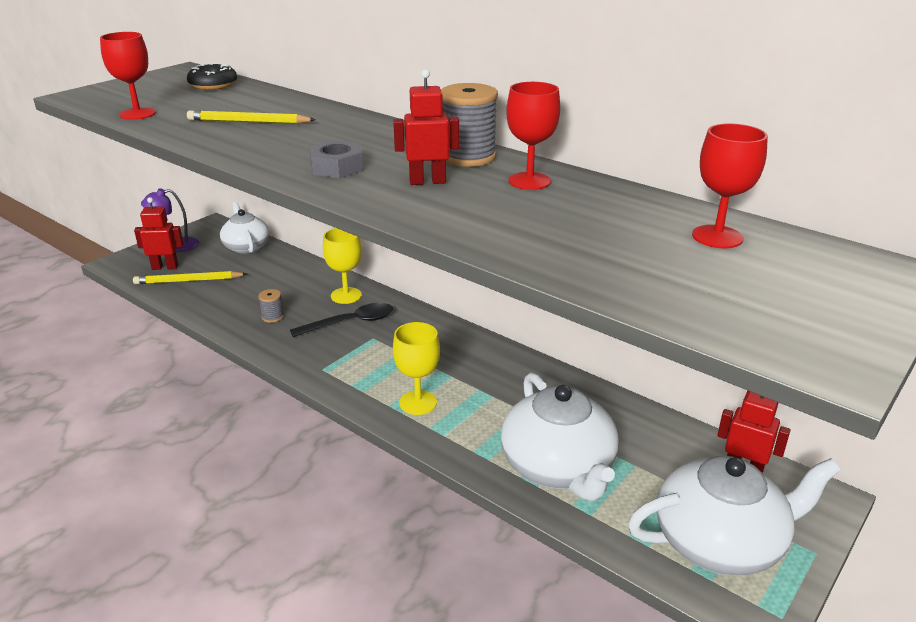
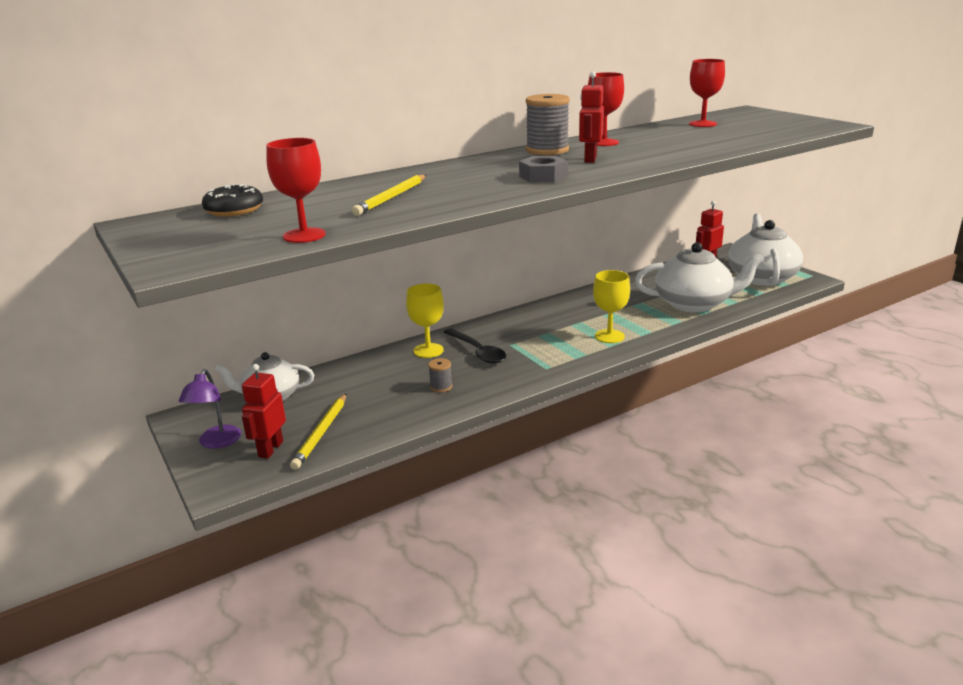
camera: 70 degrees left, 5 degrees down
(350, 322) = (478, 352): black spoon -> black spoon turned 150 degrees clockwise

